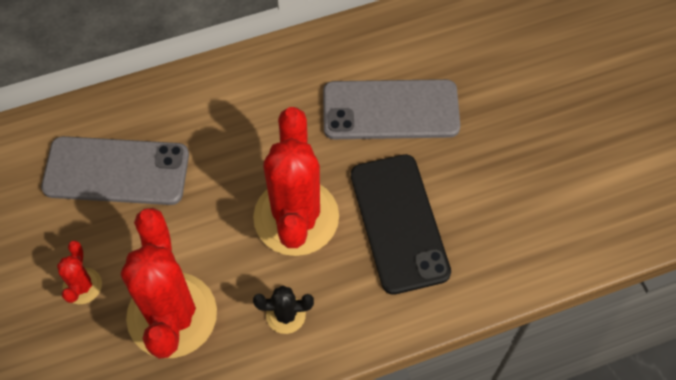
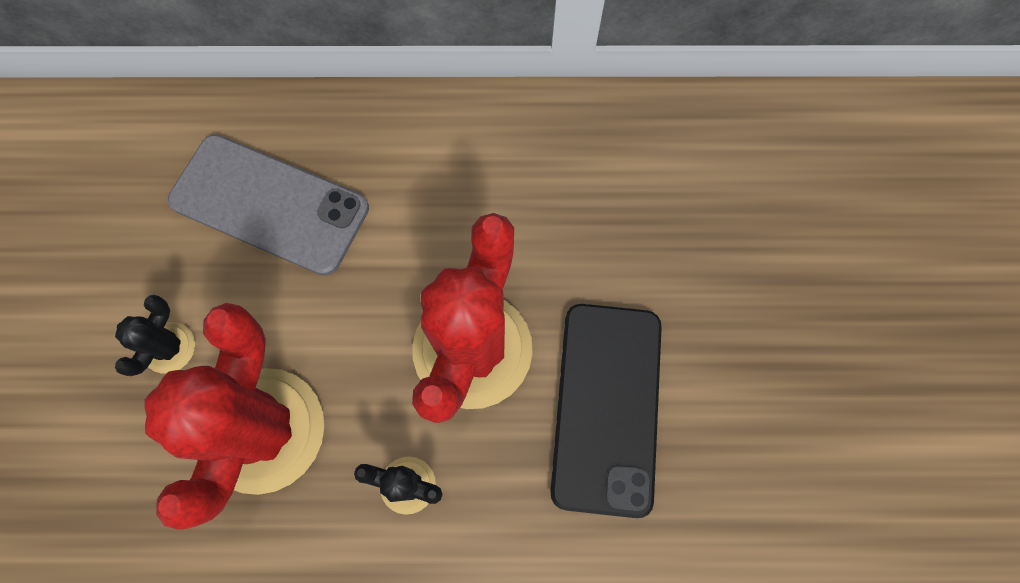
camera: 20 degrees right, 10 degrees up
(82, 286) = (169, 347): red cactus -> black cactus
(390, 110) = (653, 238): grey phone -> none

